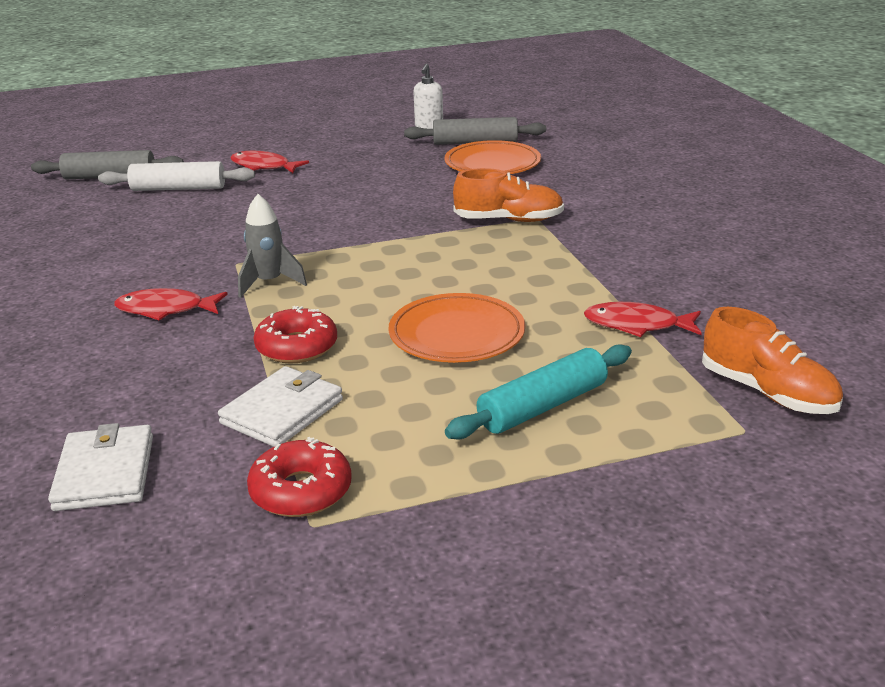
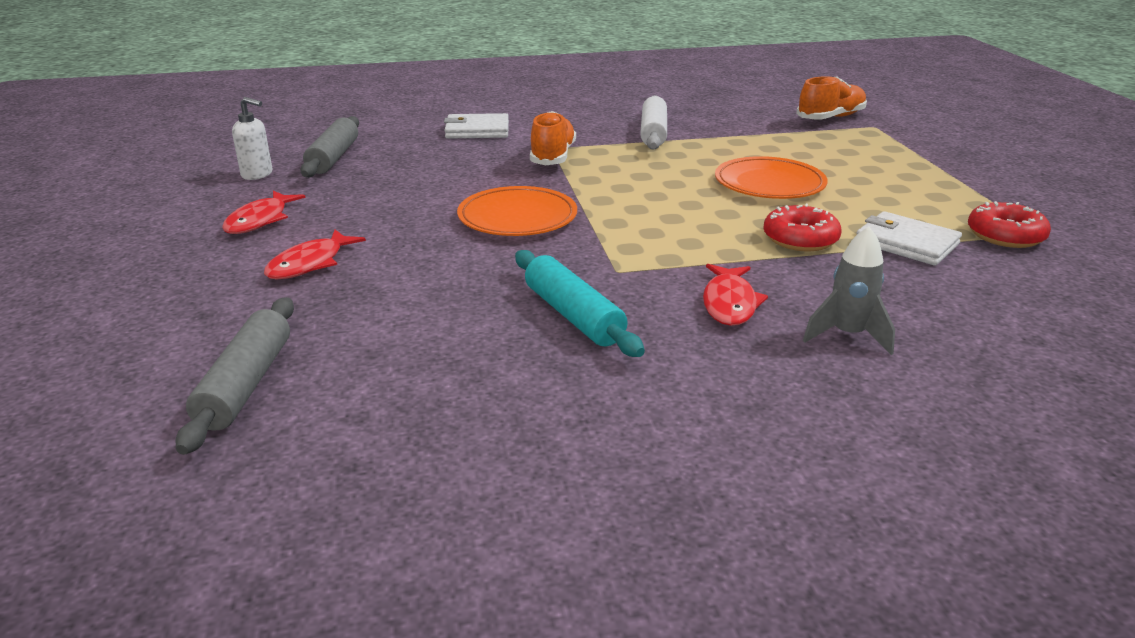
camera: 85 degrees left, 0 degrees up
(105, 472) = (1031, 309): white wallet -> white wallet (477, 130)
(178, 188) = (350, 319): white rolling pin -> white rolling pin (653, 133)
(269, 283) = (669, 253): grey rocket -> grey rocket (847, 335)
(492, 164) = (405, 154): orange plate -> orange plate (517, 217)
(543, 406) = (866, 166): turquoise rolling pin -> turquoise rolling pin (574, 315)
(637, 325) = (750, 136): red fish -> red fish (260, 220)

